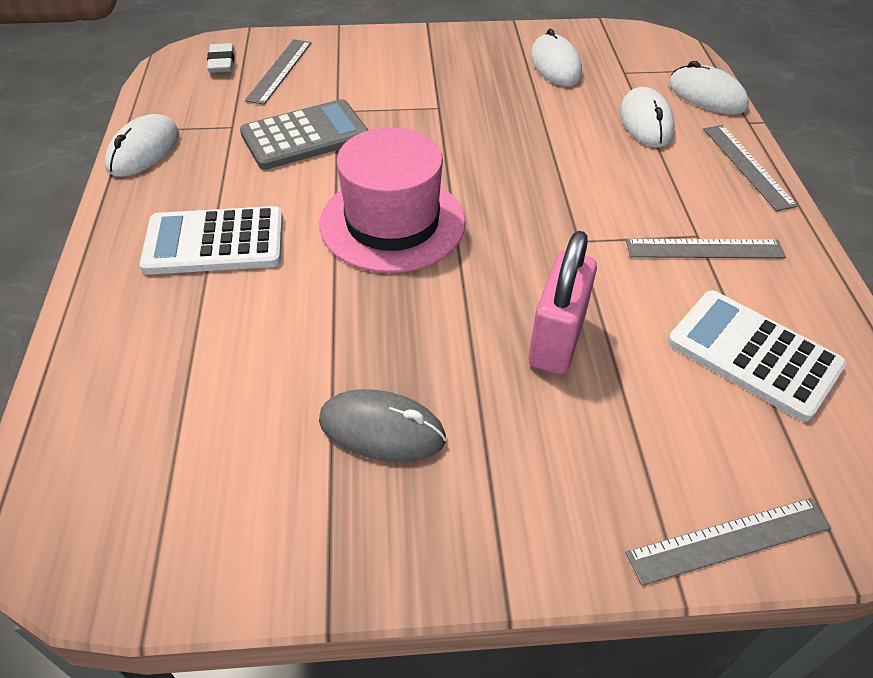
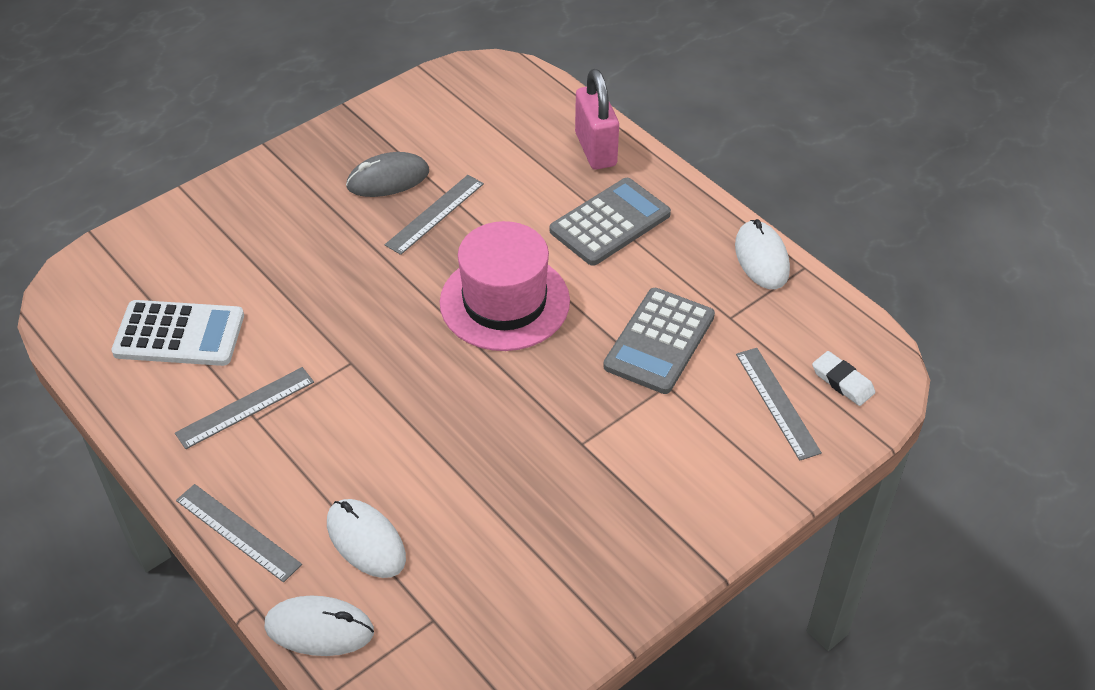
camera: 145 degrees right, 0 degrees up
(214, 242) = (610, 223): white calculator -> grey calculator
(555, 65) = (517, 583): white mouse -> none
(556, 341) = (320, 277): pink padlock -> pink padlock (595, 149)
(729, 540) = (164, 221): grey ruler -> grey ruler (435, 214)

